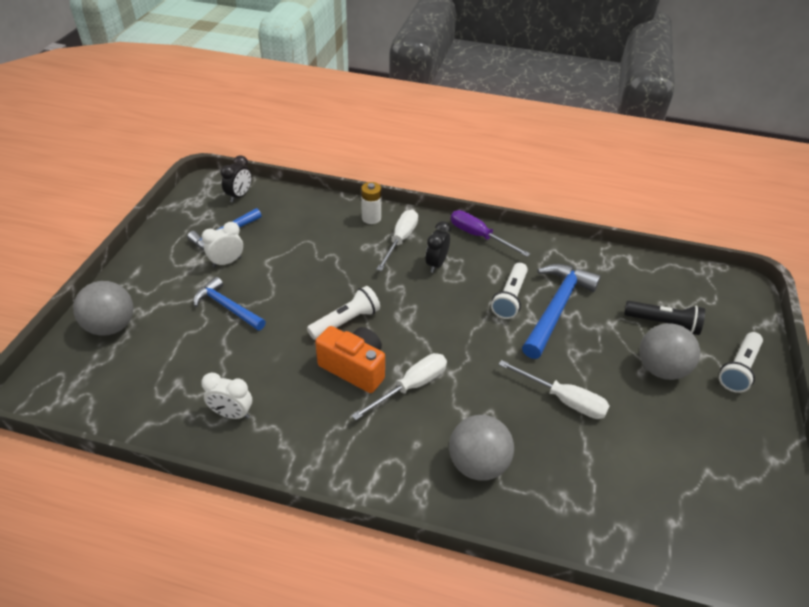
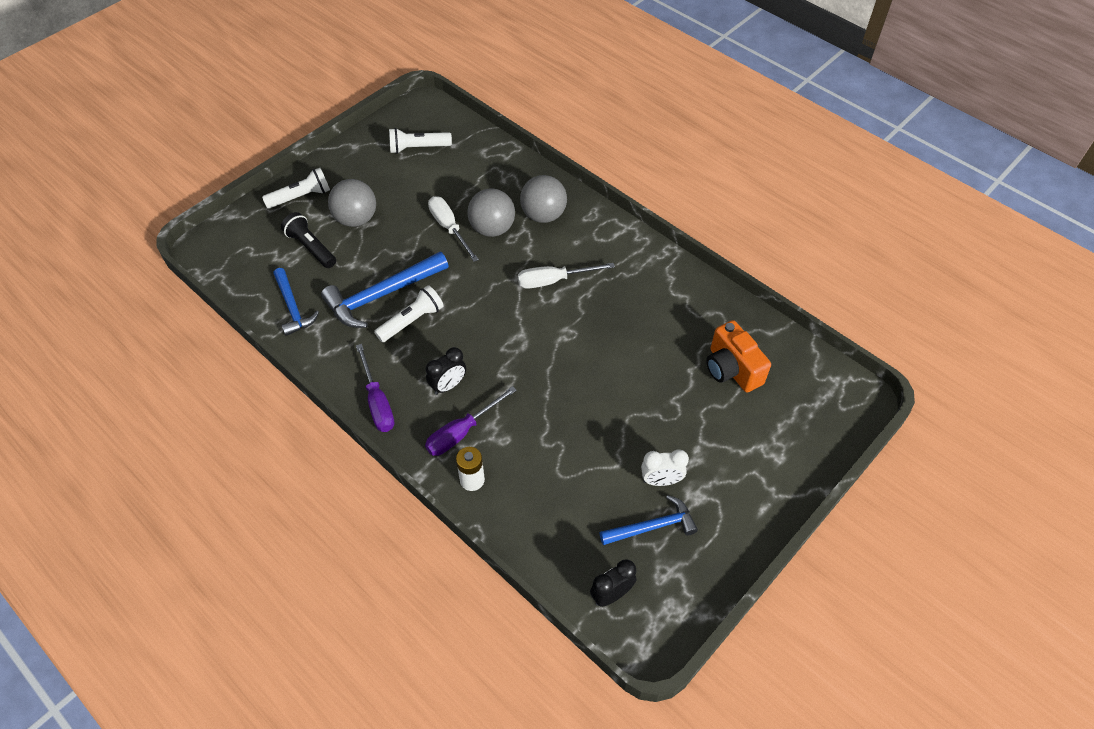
camera: 150 degrees left, 10 degrees up
(111, 326) = (794, 442): grey ball -> grey ball (492, 229)
(227, 307) = (677, 419): blue hammer -> blue hammer (292, 307)
(232, 414) = (702, 314): white clock -> none
(346, 321) = (573, 358): white flashlight -> white flashlight (418, 148)
(354, 368) = (589, 312): orange camera -> orange camera (731, 369)
(400, 240) = (462, 432): white screwdriver -> purple screwdriver

